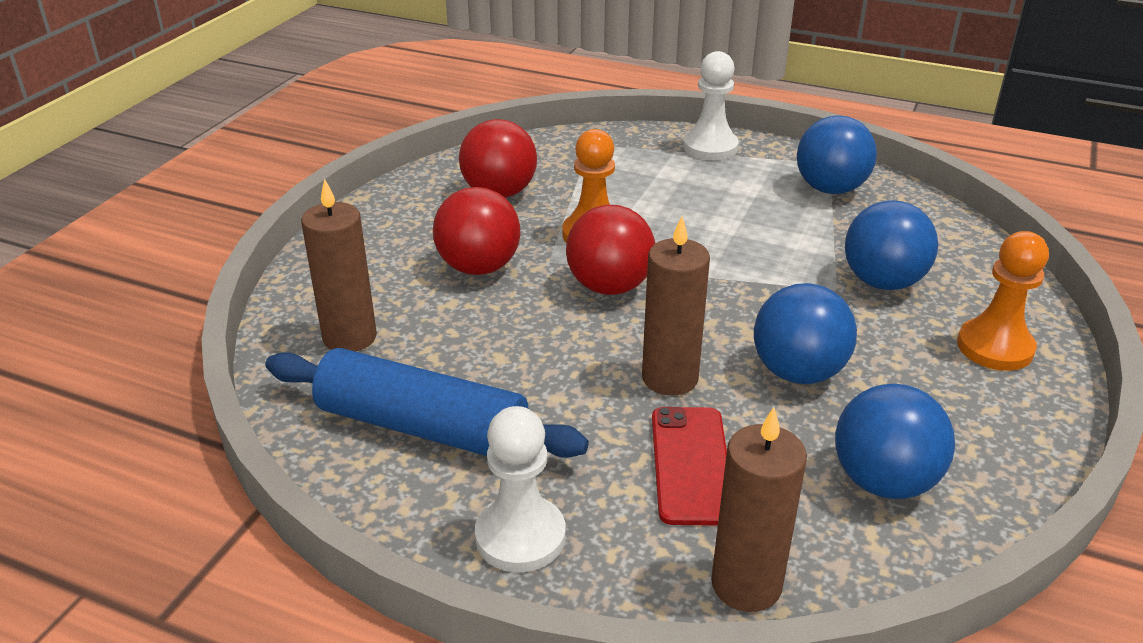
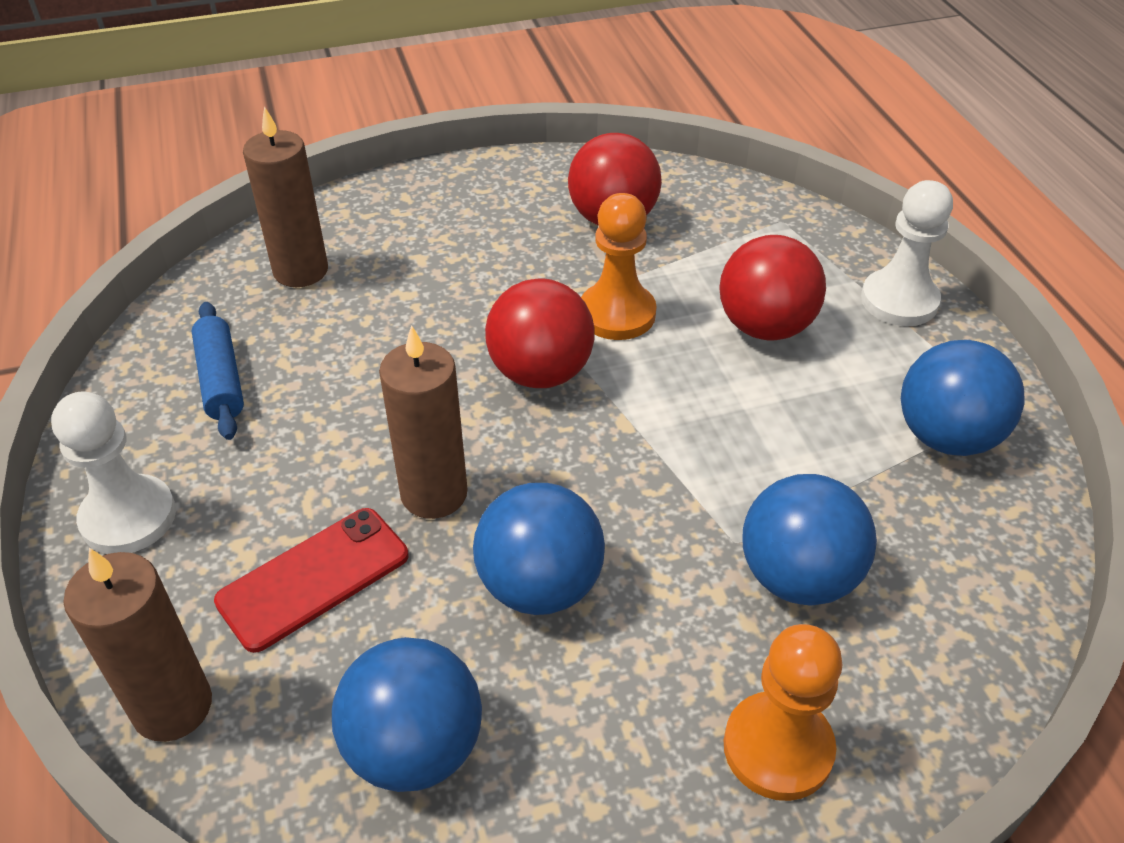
camera: 50 degrees right, 10 degrees up
(422, 427) = (221, 380): blue rolling pin -> blue rolling pin, size x0.56
(479, 267) = (477, 278): red ball -> red ball (765, 327)

